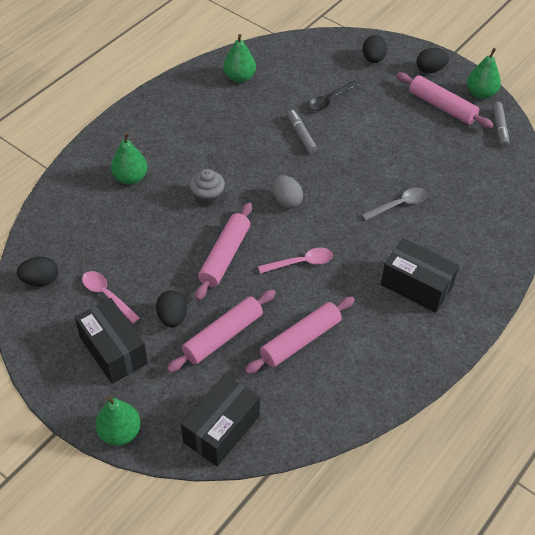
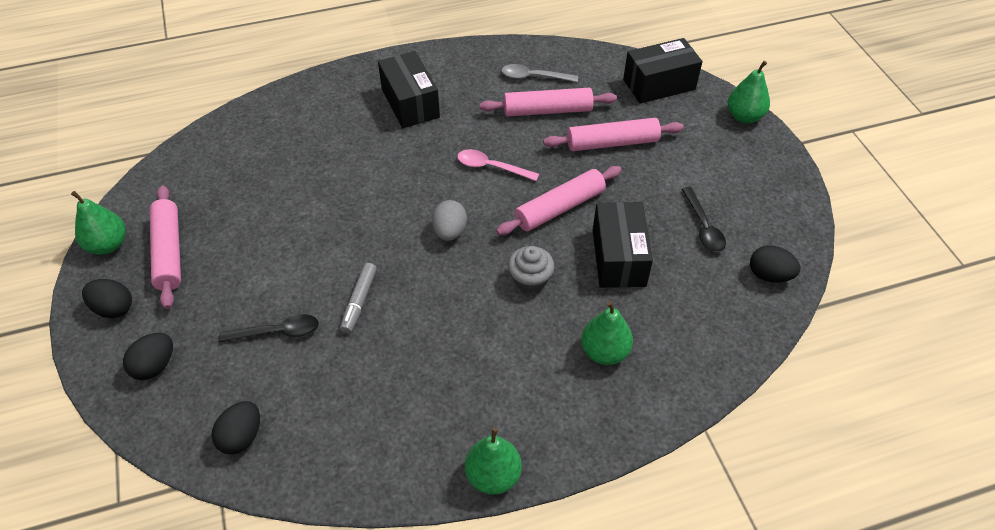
camera: 145 degrees left, 0 degrees up
(107, 295) = (703, 227): pink spoon -> black spoon
(113, 350) = (720, 176): black box -> black box (618, 257)
(172, 317) = (649, 178): black egg -> black egg (242, 437)
(239, 77) = (351, 439): green pear -> green pear (493, 475)
(399, 204) = (345, 172): grey spoon -> grey spoon (533, 77)
(499, 128) = (149, 196): grey marker -> none

